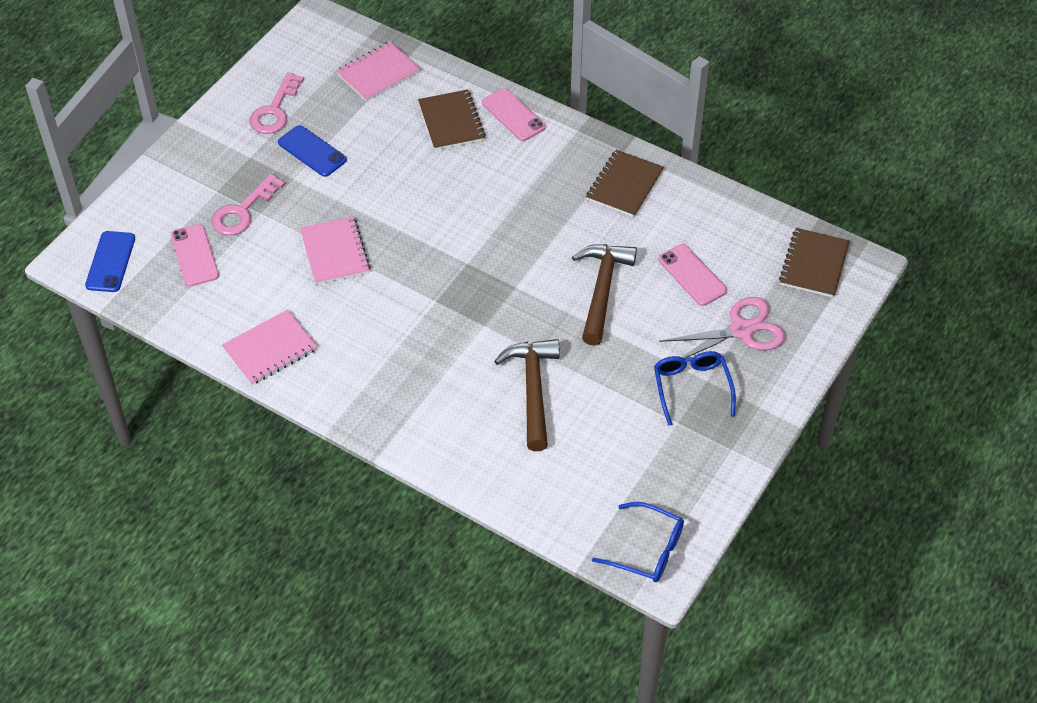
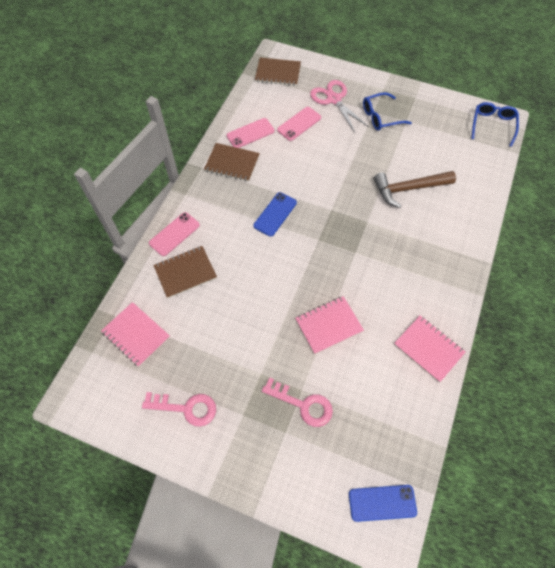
camera: 100 degrees left, 10 degrees up
(195, 255) = (357, 430): pink phone -> pink phone (250, 133)
(312, 151) = (229, 366): blue phone -> blue phone (275, 214)
(602, 290) = (321, 165): brown hammer -> none

